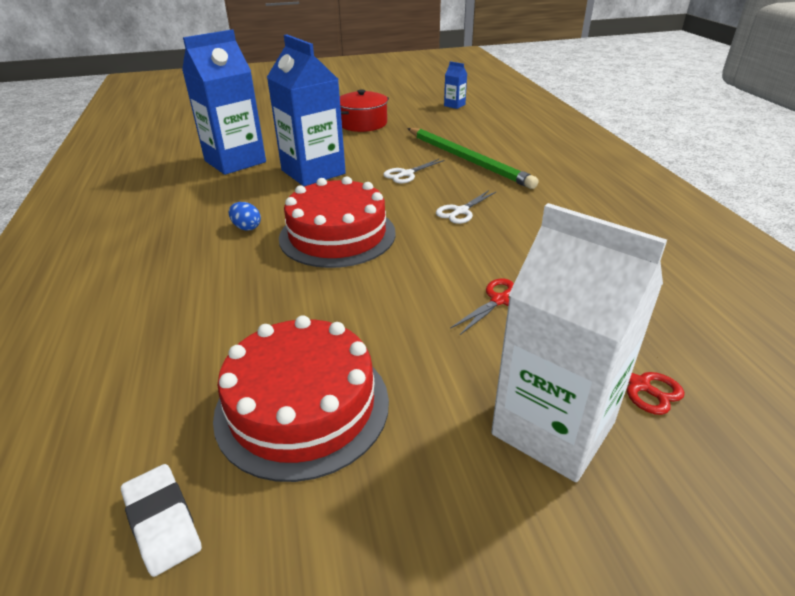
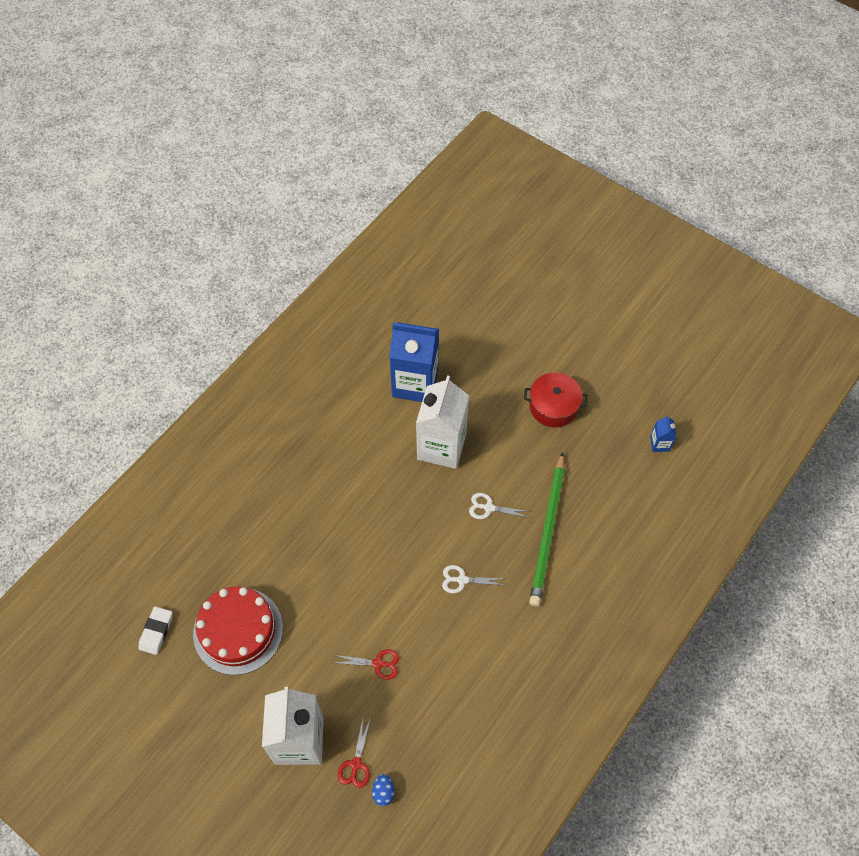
camera: 50 degrees right, 25 degrees up
(246, 227) = (344, 474): blue egg -> blue egg (383, 792)
(313, 172) = (441, 446): blue carton -> white carton
(337, 235) = (376, 531): red cake -> none

